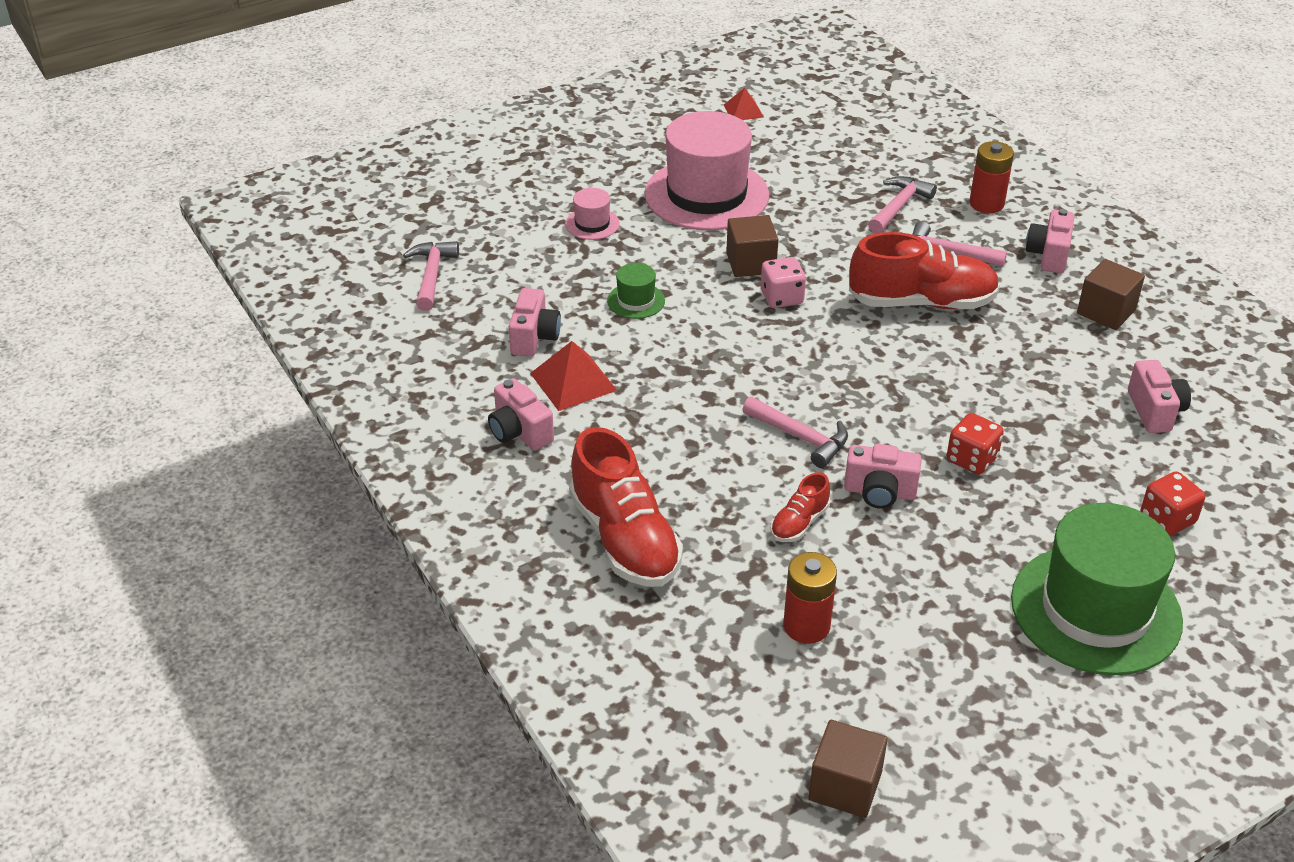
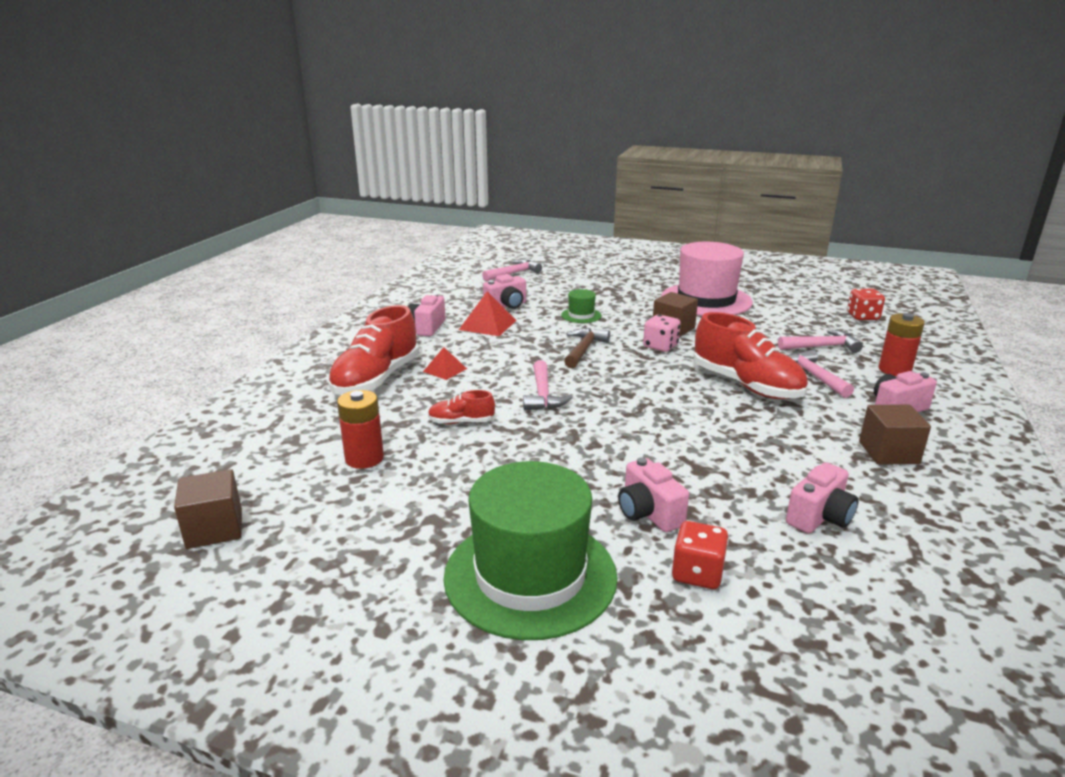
camera: 50 degrees right, 15 degrees down
(592, 224) = (622, 287): pink hat -> none
(728, 351) = (584, 349): none -> brown hammer
(743, 111) = (799, 283): red pyramid -> red pyramid (445, 370)
(879, 492) = (531, 437): pink camera -> pink camera (648, 513)
(971, 459) = (620, 458): red dice -> red dice (862, 317)

